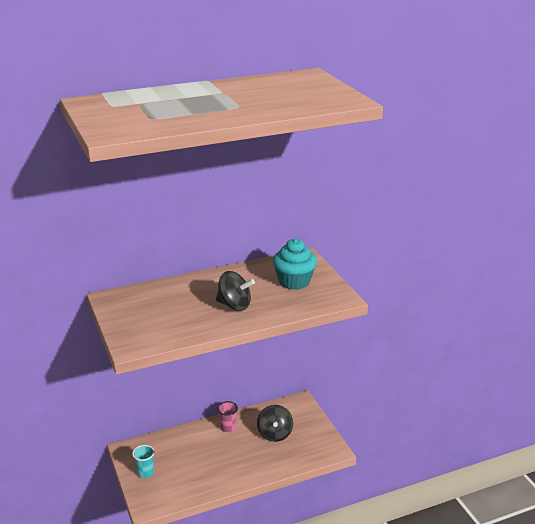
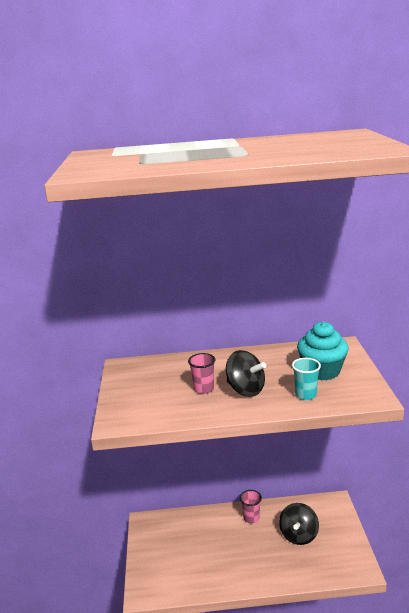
camera: 20 degrees right, 5 degrees down
(145, 473) = (154, 552): turquoise cup -> turquoise cup (305, 395)
(197, 309) = (203, 389): none -> pink cup

